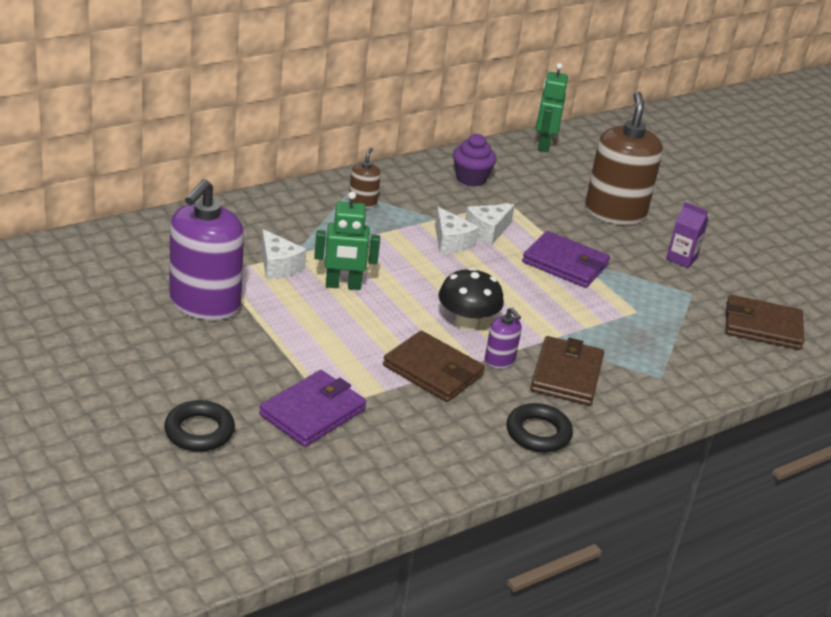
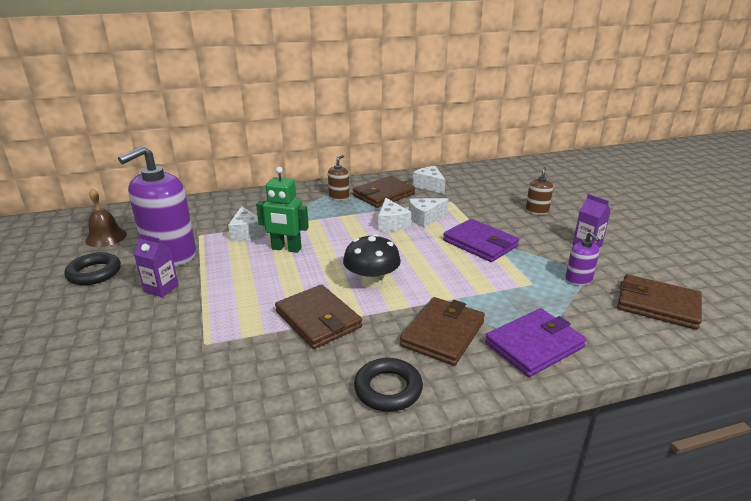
camera: 20 degrees right, 5 degrees down
(97, 284) = (106, 237): none -> brown bell
(199, 431) = (74, 355): black ring -> black ring (94, 273)
(230, 348) = (161, 288): none -> purple carton
(313, 412) = (185, 347): purple wallet -> purple wallet (534, 345)
(418, 196) = (383, 195): none -> brown wallet
(471, 178) = (429, 186): purple cupcake -> white cheese
(499, 360) = (384, 315): purple soap dispenser -> purple soap dispenser (578, 280)
(543, 145) = (495, 169): green robot -> none
(615, 212) = (537, 211): brown soap dispenser -> brown soap dispenser, size x0.45

